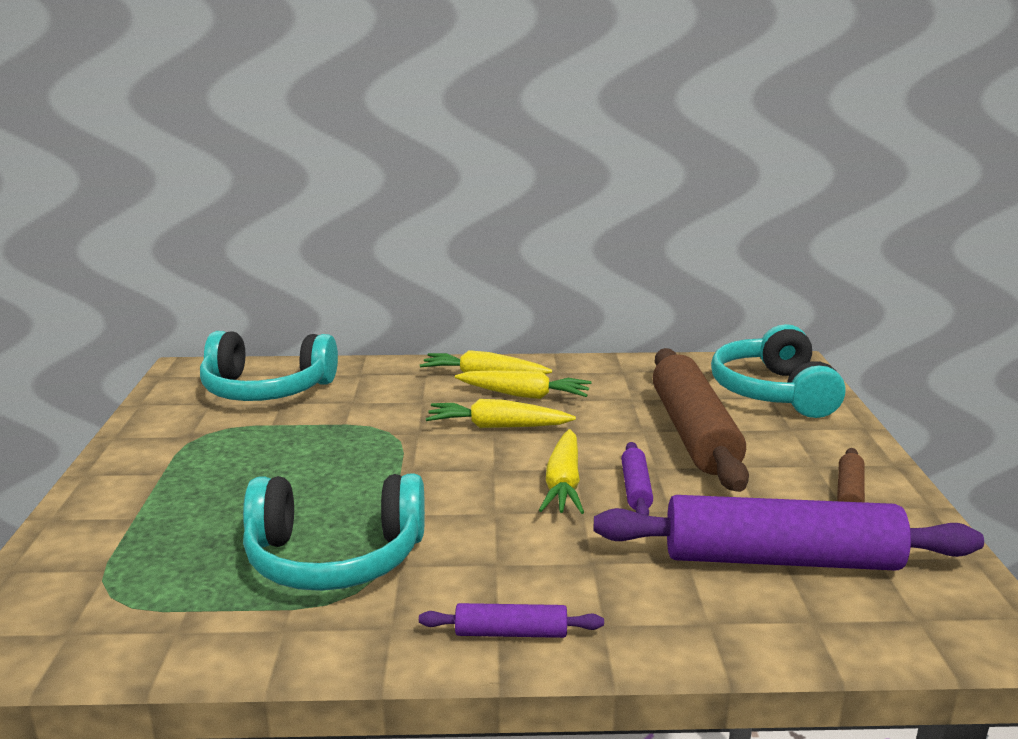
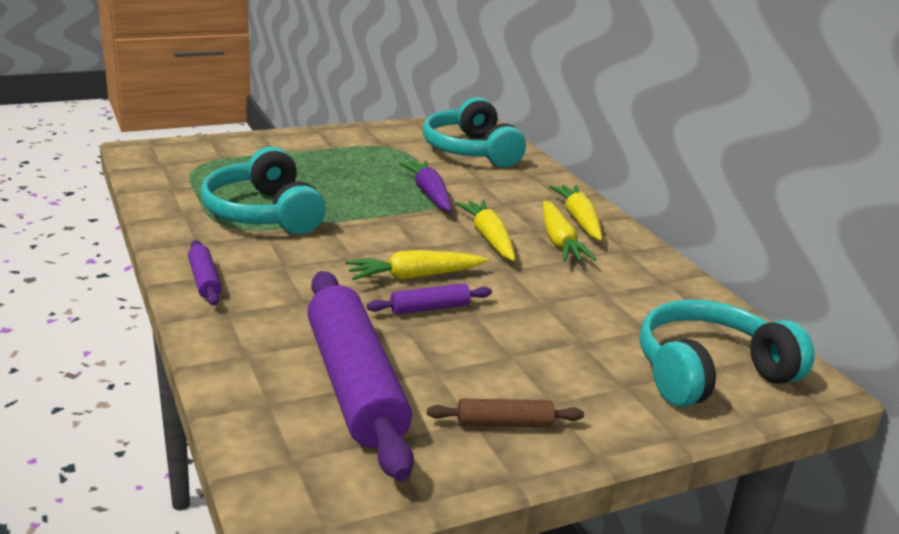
camera: 65 degrees right, 5 degrees up
(364, 436) = (429, 194): none -> purple carrot
(693, 433) = (561, 329): brown rolling pin -> none

